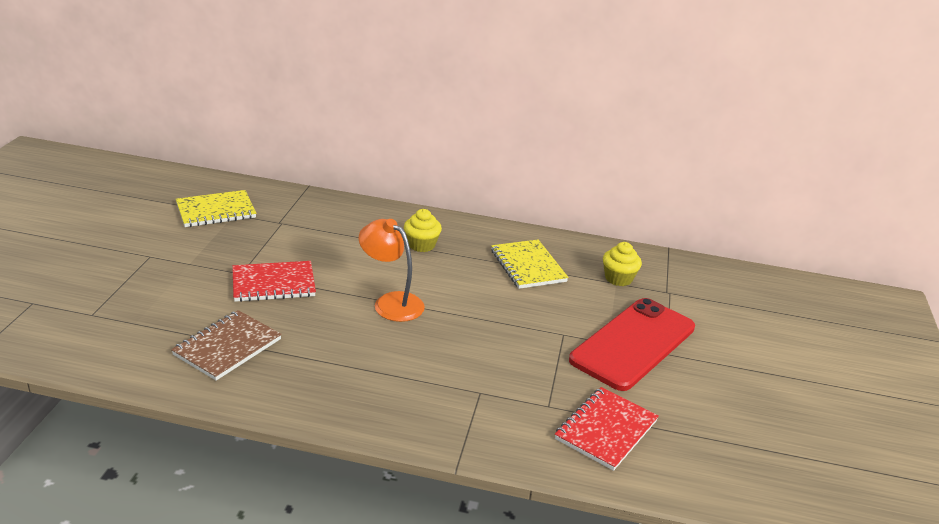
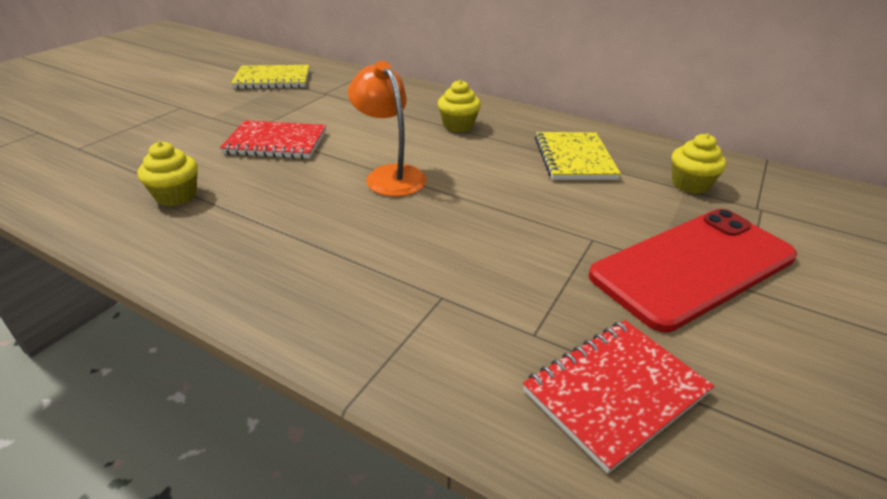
camera: 20 degrees right, 5 degrees up
(227, 347) = (176, 196): brown notebook -> yellow cupcake

